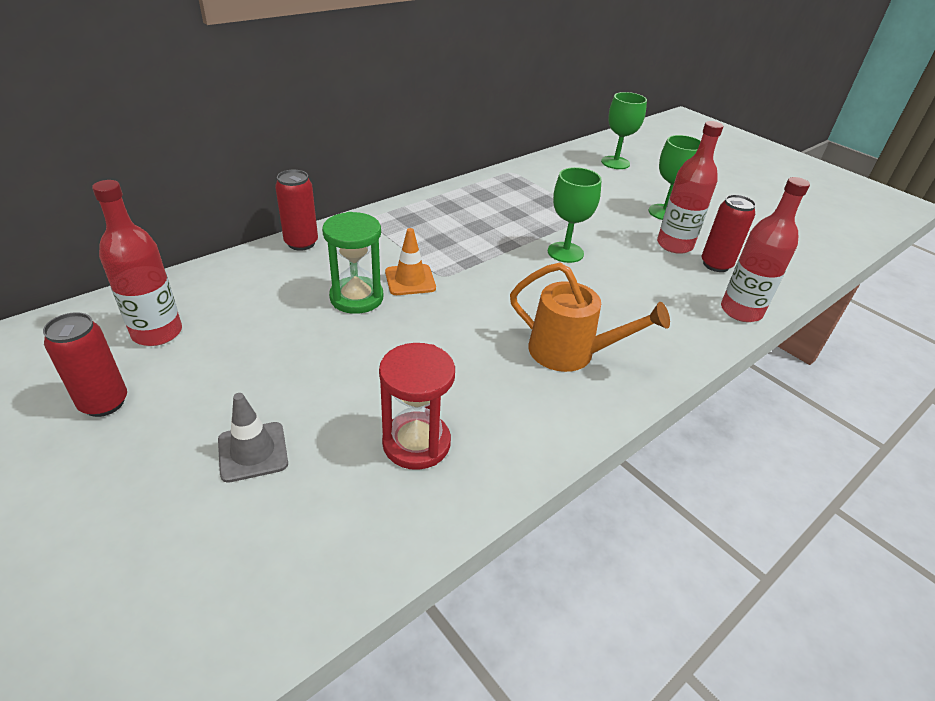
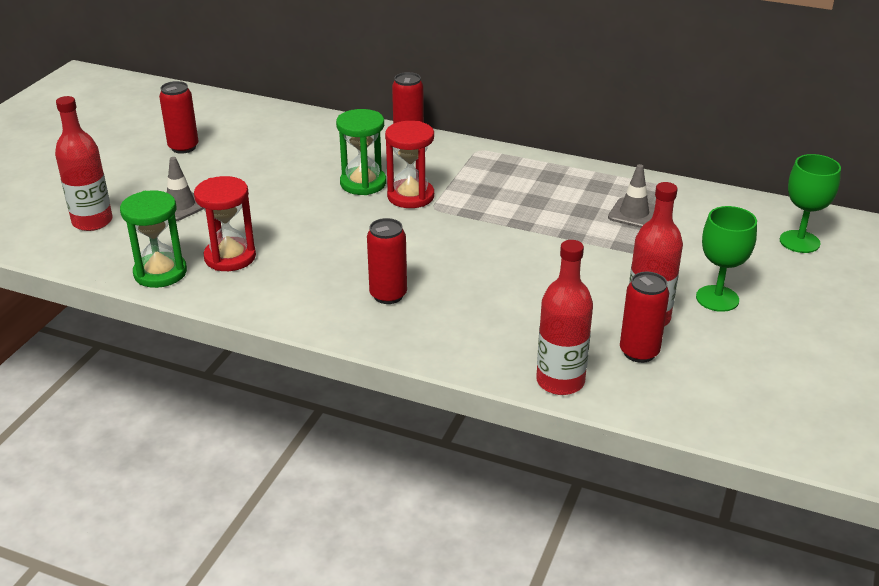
camera: 65 degrees right, 5 degrees down
(157, 333) = (255, 134): red bottle -> red bottle (92, 221)
(401, 522) = (160, 273): none -> green hourglass
(410, 280) = (410, 196): orange traffic cone -> red hourglass
(535, 197) = (634, 214): none -> grey traffic cone
(565, 252) = (546, 256): green goblet -> none
(571, 353) = (388, 295): orange watering can -> red can

